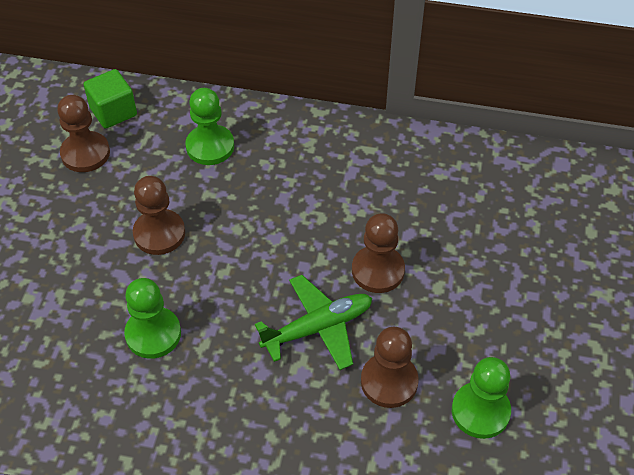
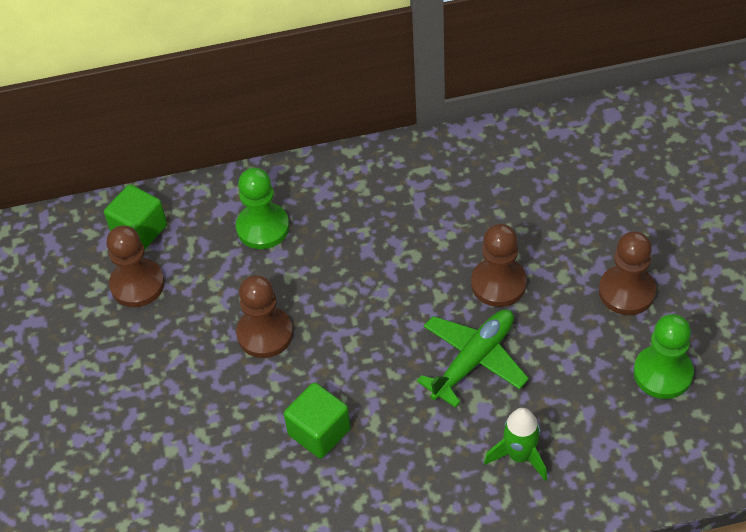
camera: 20 degrees left, 0 degrees up
(153, 334) = (319, 432): green pawn -> green cube
(309, 429) = (519, 456): none -> green rocket
(389, 381) = (567, 382): brown pawn -> brown pawn (626, 292)

